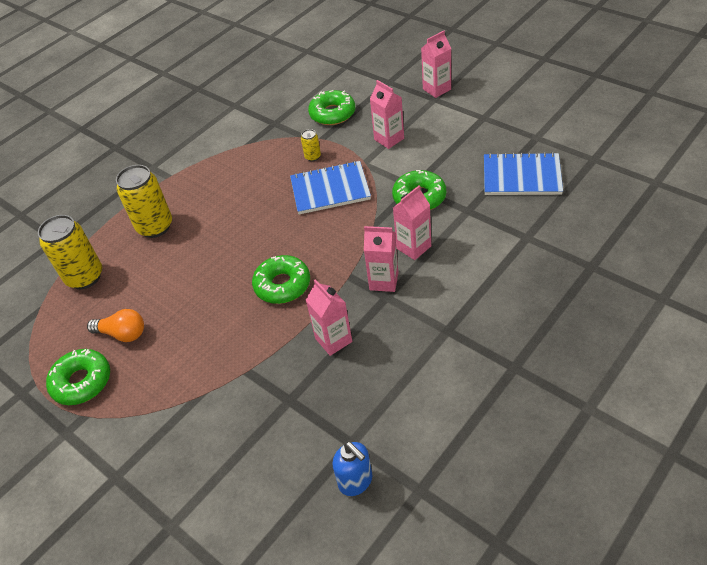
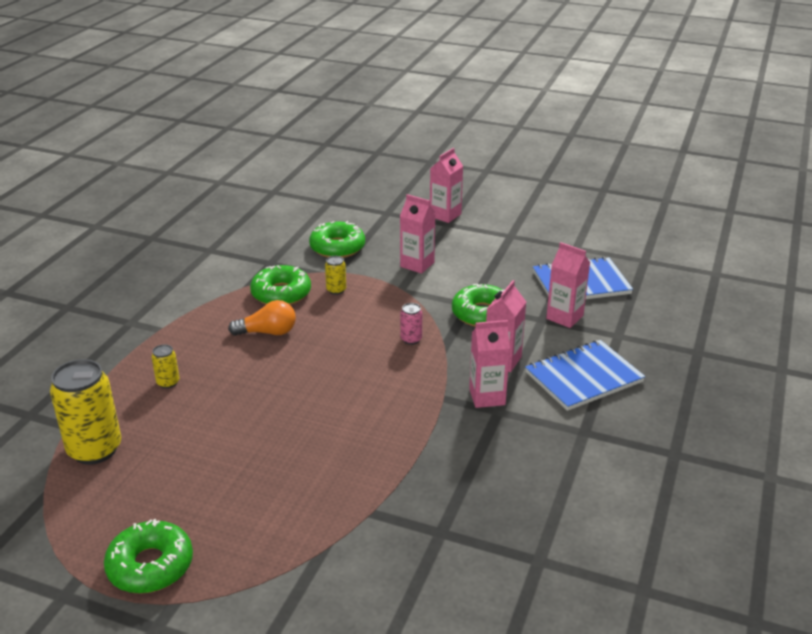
camera: 25 degrees left, 15 degrees down
(123, 334) = (182, 502): orange light bulb -> orange light bulb (268, 332)
(155, 227) = (168, 382): yellow can -> yellow can, size x0.46
(282, 285) = (368, 418): green donut -> green donut (281, 293)
(330, 189) = (374, 318): blue notebook -> blue notebook (583, 377)
(333, 340) = (461, 463): pink carton -> pink carton (564, 317)
(349, 214) = (411, 339): none -> pink can
(356, 481) = (566, 598): blue soap dispenser -> none

